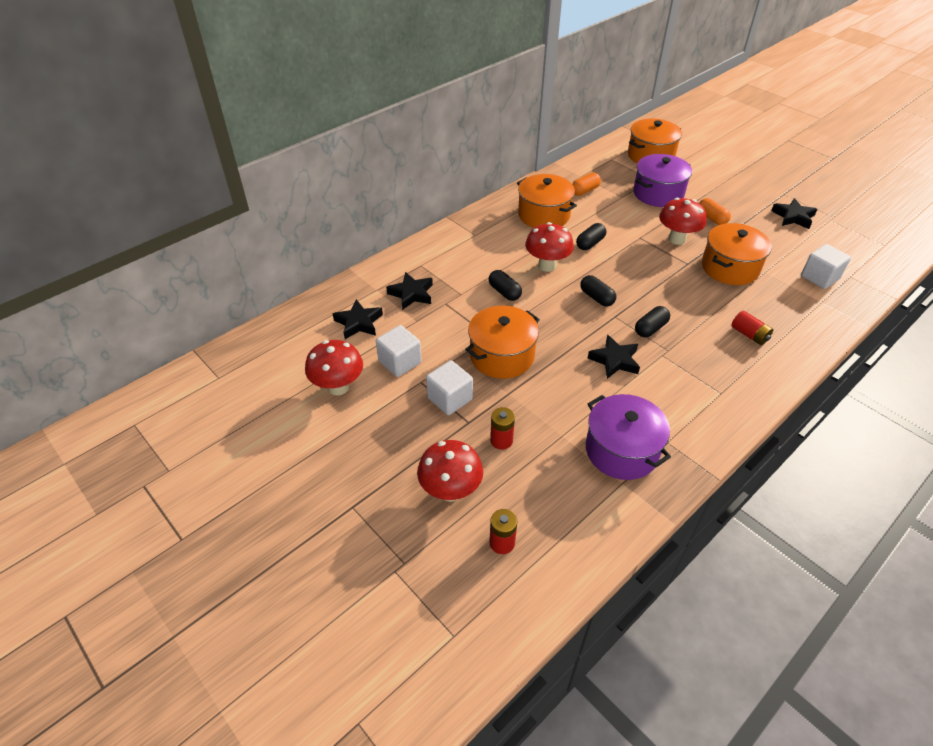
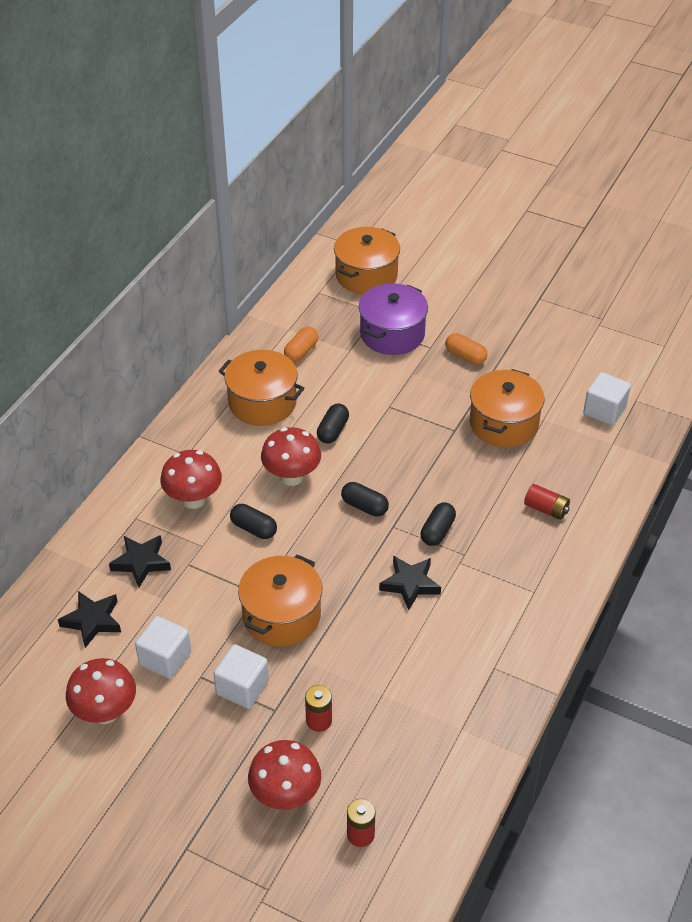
camera: 20 degrees left, 0 degrees up
(621, 450) = (450, 692): purple pot -> none
(677, 239) = (433, 398): red mushroom -> red mushroom (193, 500)
(793, 217) = (558, 331): black star -> none

